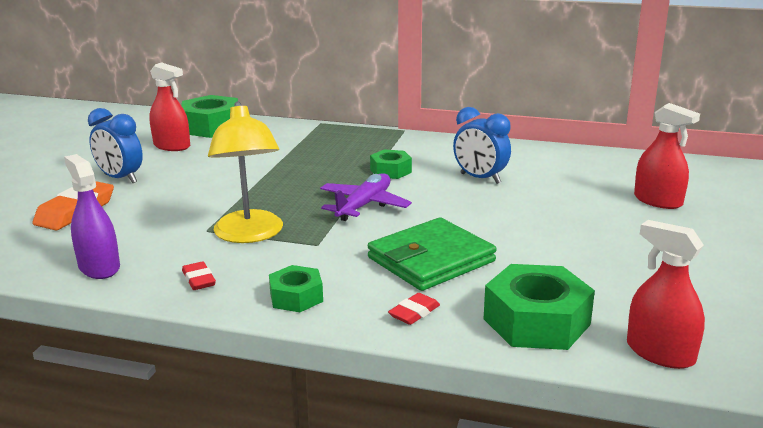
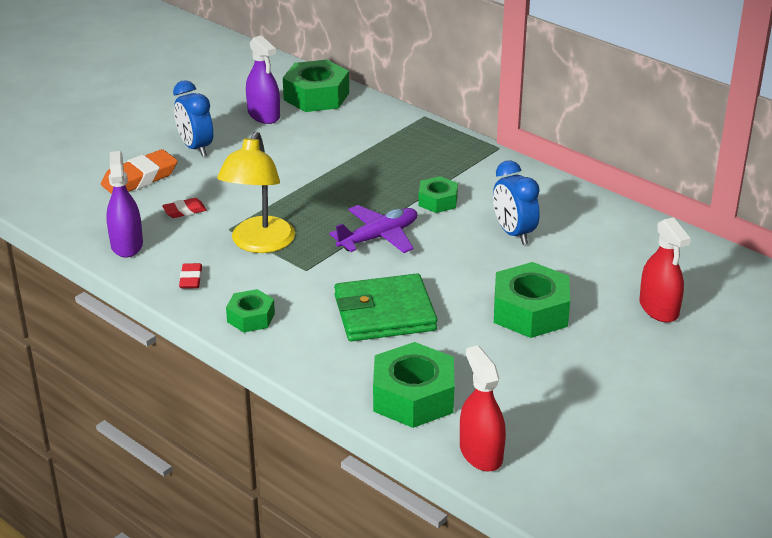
camera: 25 degrees right, 10 degrees up
(172, 146) = (264, 115): red spray bottle -> purple spray bottle
(414, 313) = (327, 359): red eraser -> red eraser (184, 211)
(560, 227) = (530, 311): none -> green nut

